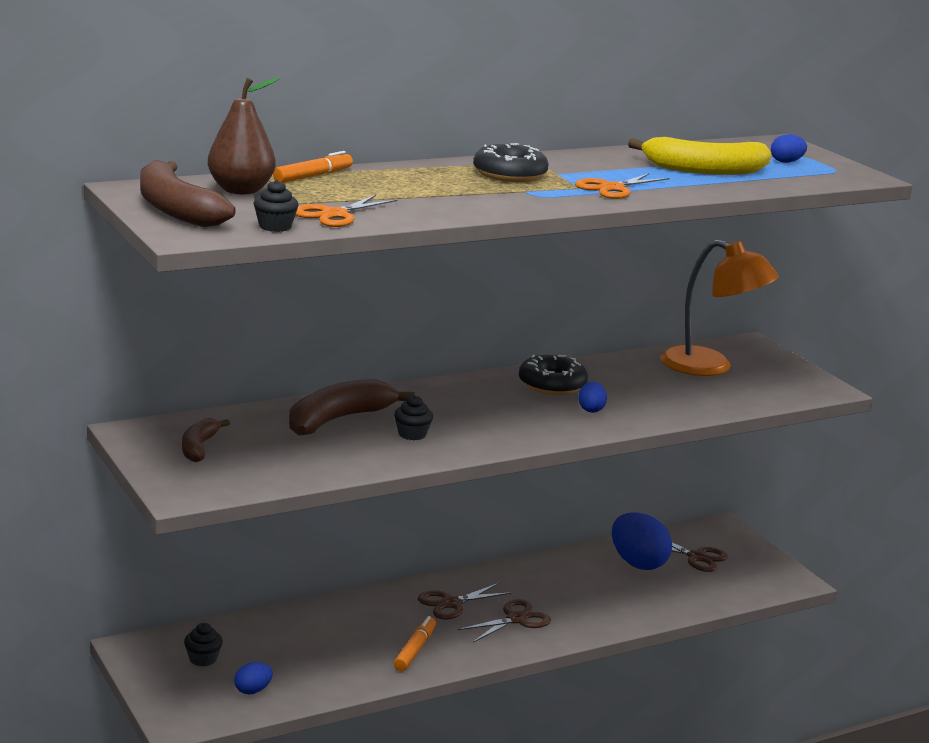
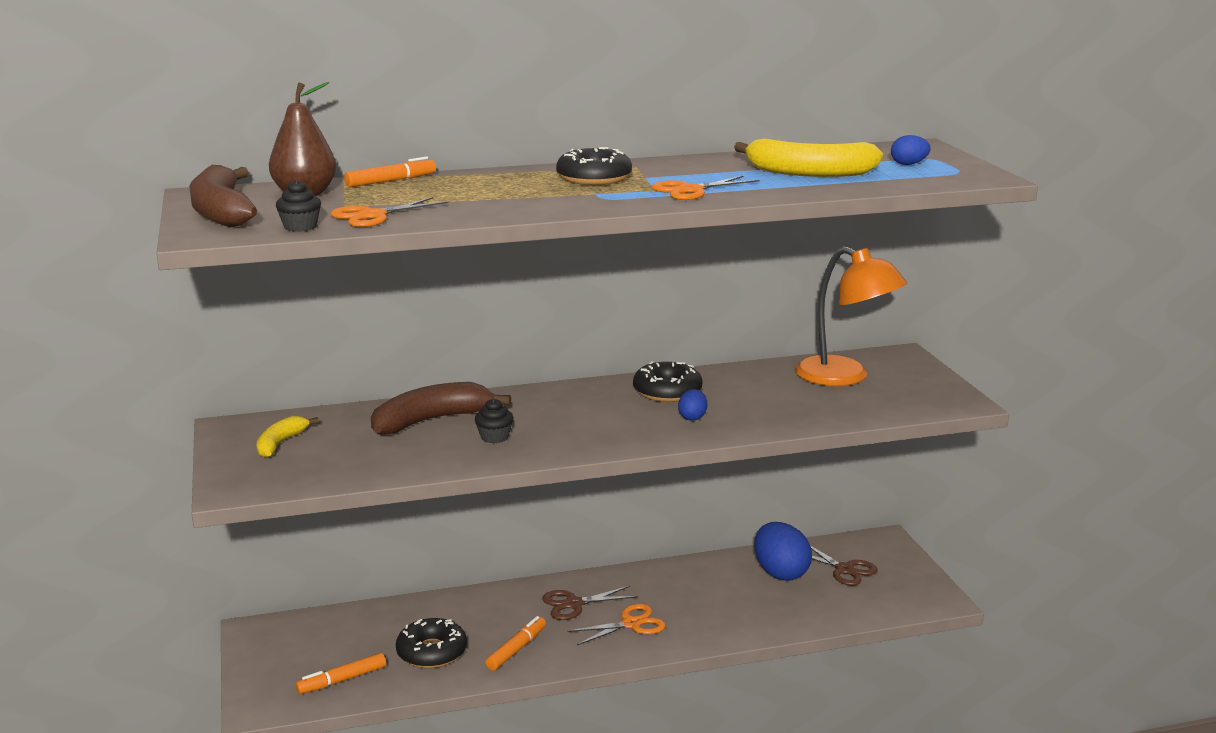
camera: 15 degrees right, 0 degrees up
(199, 447) = (280, 443): brown banana -> yellow banana
(203, 659) = (312, 645): black cupcake -> none
(253, 690) = (342, 680): blue egg -> orange marker
(331, 658) = (431, 652): none -> black donut
(516, 619) = (631, 624): brown scissors -> orange scissors

